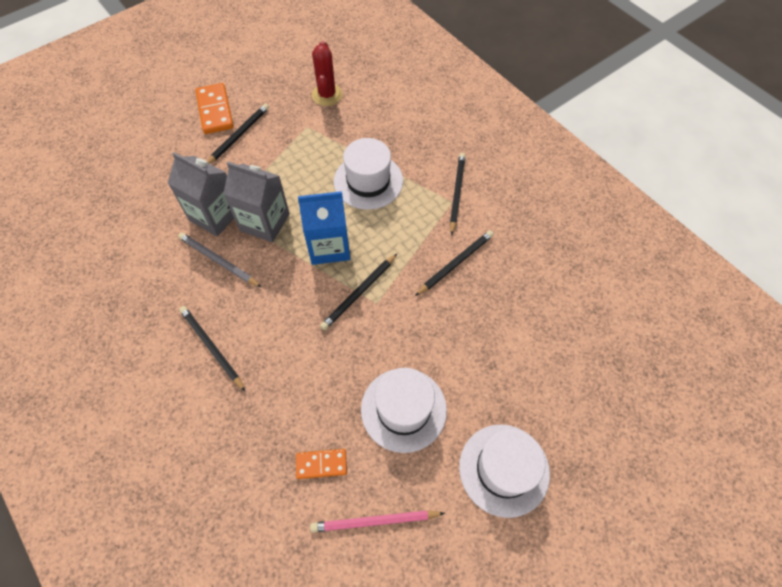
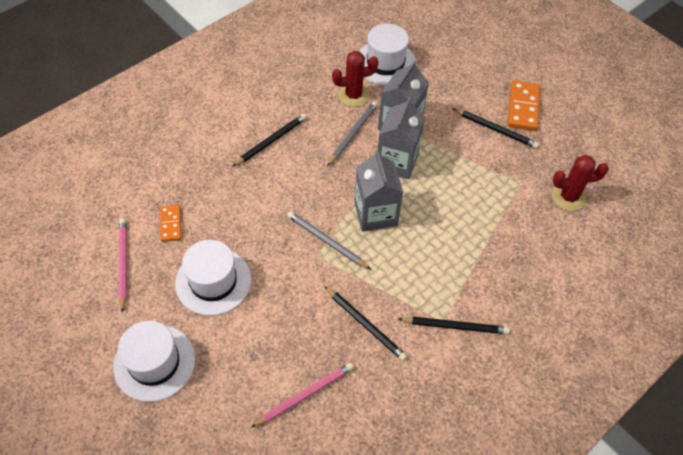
camera: 85 degrees right, 5 degrees down
(161, 257) = (353, 95): none -> red cactus
(215, 110) = (523, 107): orange domino -> orange domino turned 60 degrees counterclockwise
(329, 246) = (375, 214): blue carton -> grey carton
(359, 293) = (326, 241): black pencil -> grey pencil
(368, 181) = (458, 242): white hat -> white hat (385, 63)
(530, 318) = (305, 395): none -> pink pencil

